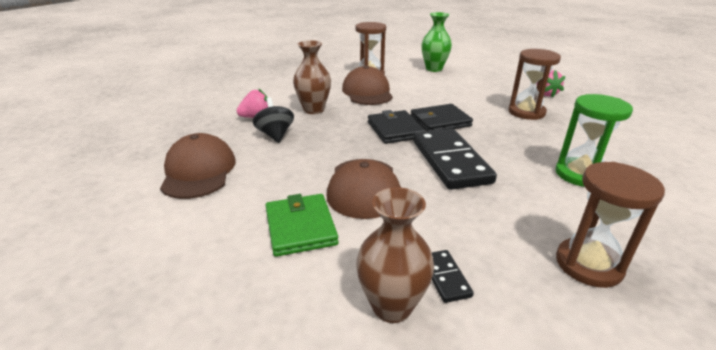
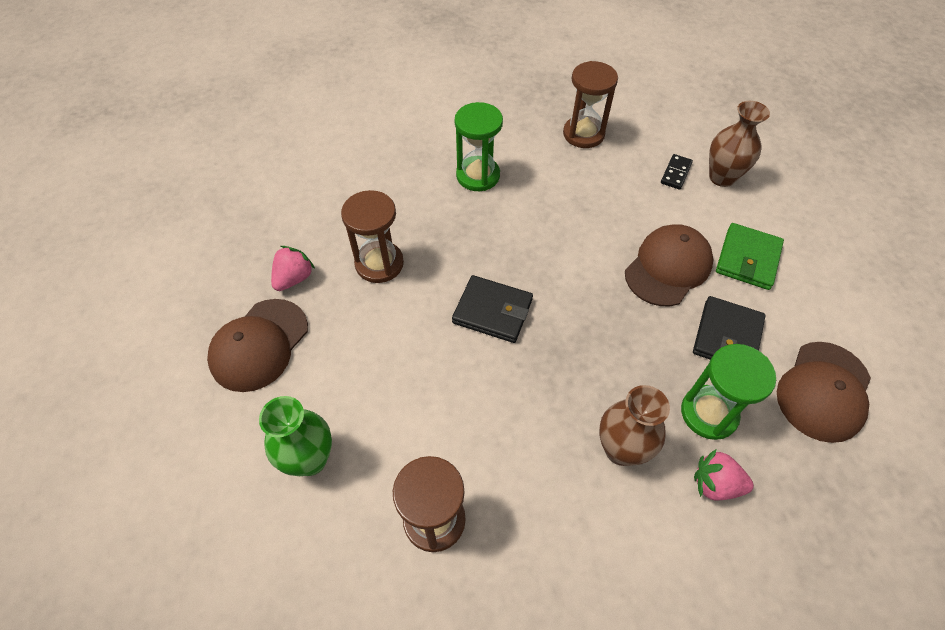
camera: 140 degrees left, 25 degrees up
(275, 135) = (709, 413): black spinning top -> green hourglass
(367, 92) = (502, 451): brown cap -> brown cap (259, 345)
(395, 130) = (559, 329): black wallet -> black wallet (727, 336)
(450, 162) = (560, 249): black domino -> none

